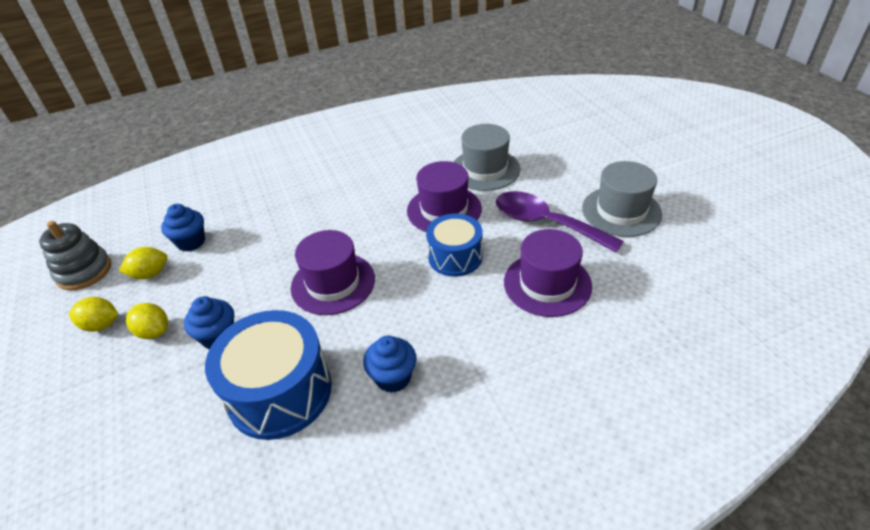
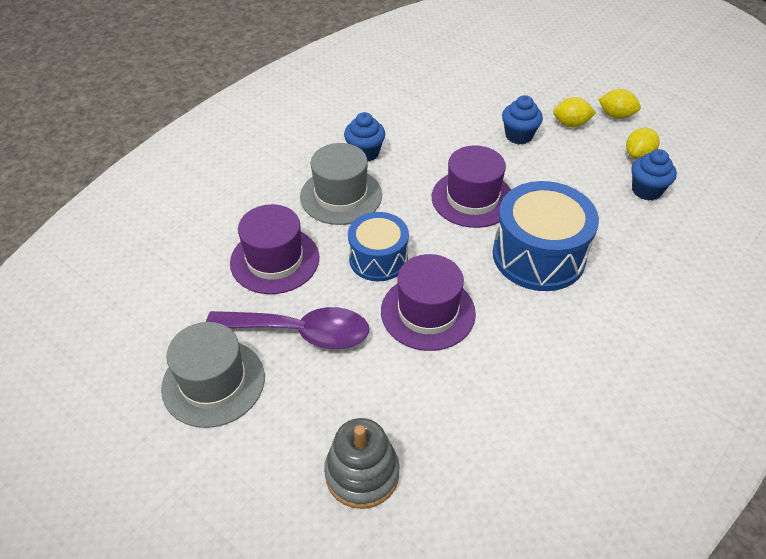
camera: 150 degrees right, 5 degrees up
(84, 271) = (696, 140): grey stacking toy -> grey stacking toy (362, 473)
(101, 325) = (616, 115): yellow lemon -> yellow lemon turned 45 degrees clockwise
(279, 392) = (437, 122): blue drum -> blue drum (538, 255)
(485, 169) = (417, 398): grey hat -> grey hat (341, 196)

